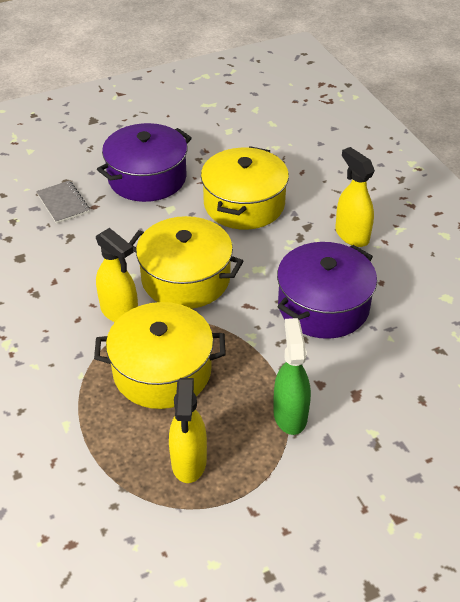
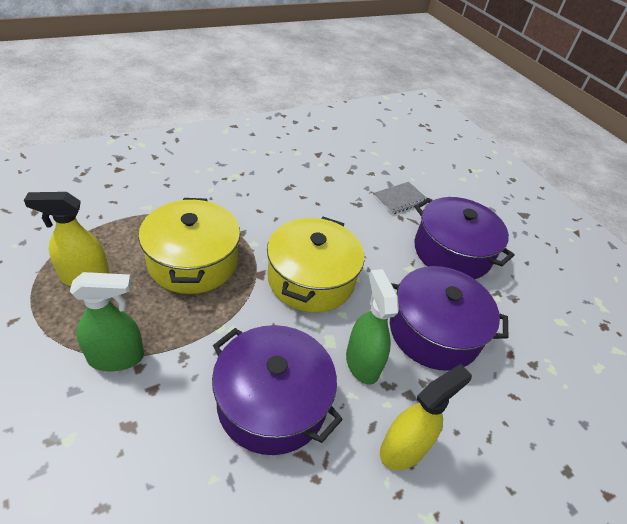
camera: 80 degrees right, 0 degrees up
(119, 312) = (266, 234): yellow spray bottle -> none
(244, 204) = (434, 331): yellow pot -> purple pot
(280, 250) = (362, 363): none -> green spray bottle

